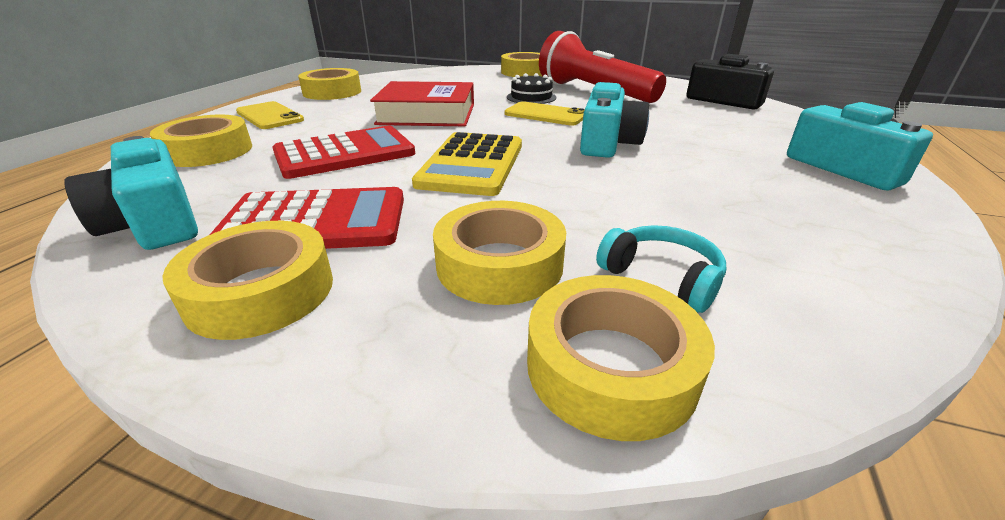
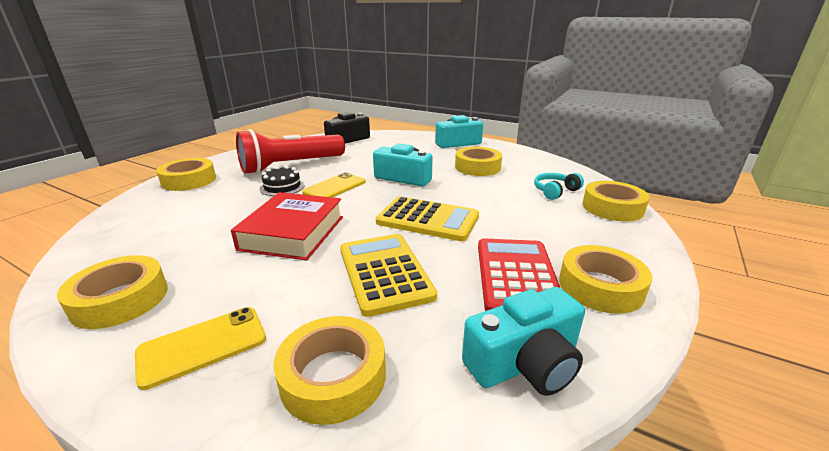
camera: 80 degrees left, 5 degrees down
(345, 153) = (384, 272): red calculator -> yellow calculator
(499, 264) = (554, 220): yellow tape -> yellow tape (477, 167)

